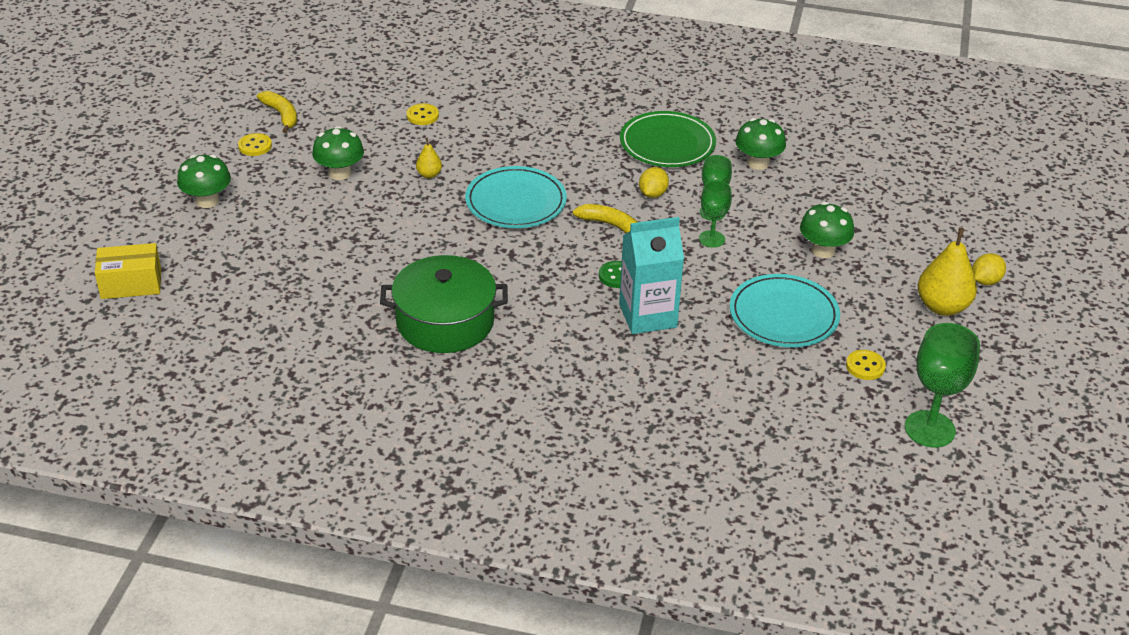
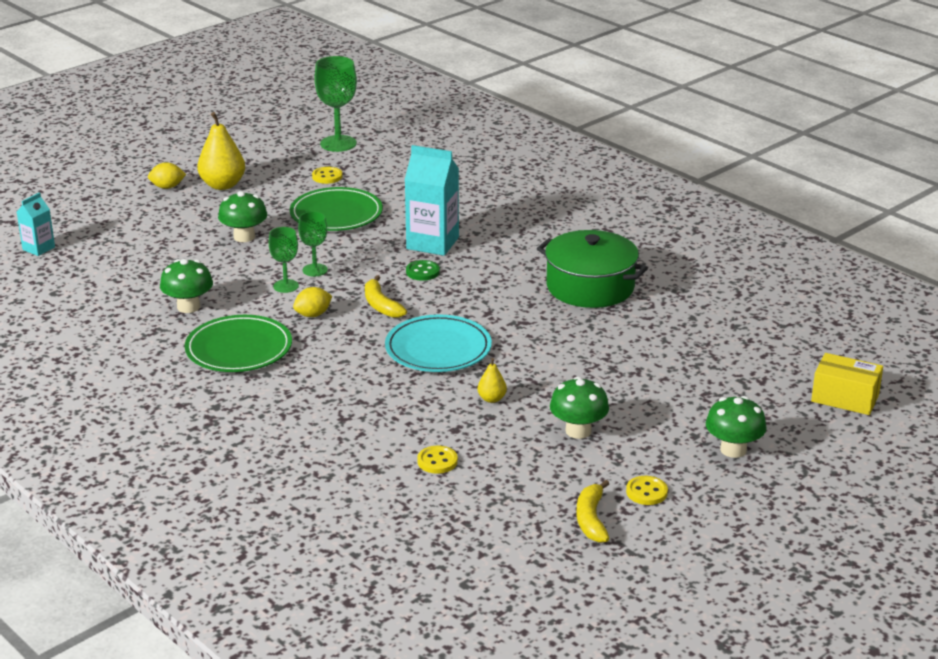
camera: 145 degrees left, 10 degrees down
(783, 315) = (336, 214): turquoise plate -> green plate
(962, 168) = (38, 248): none -> turquoise carton

